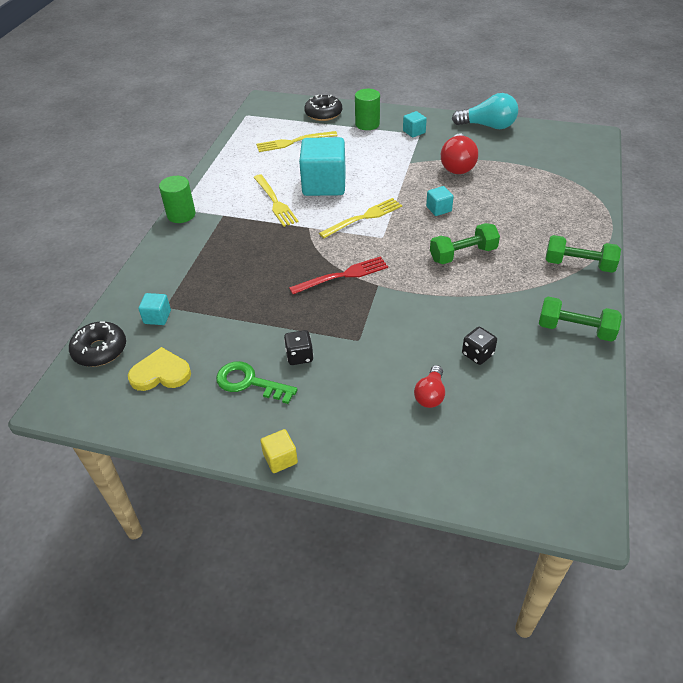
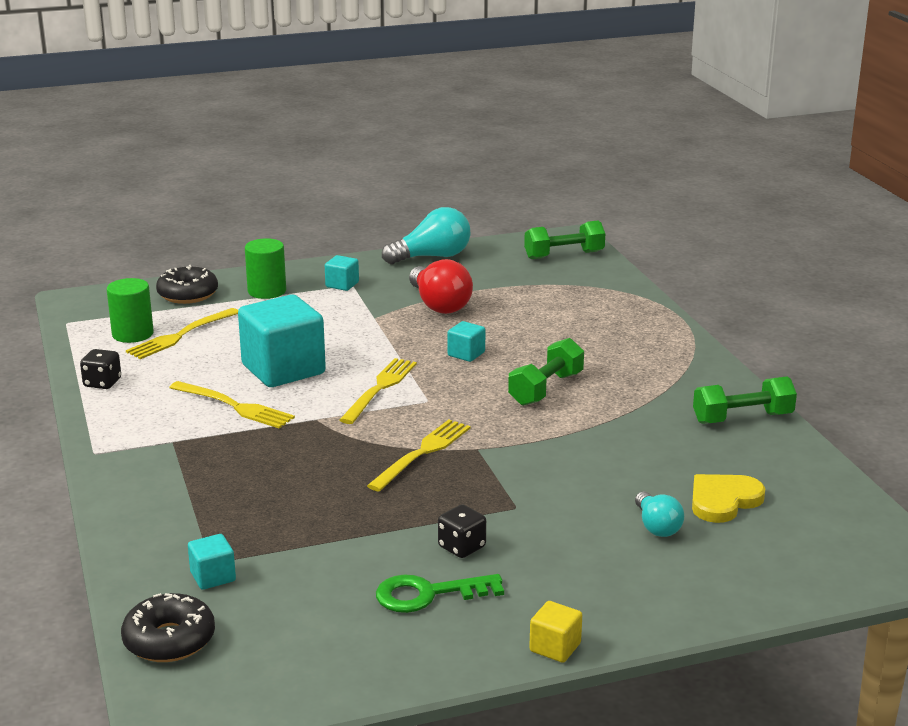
camera: 35 degrees left, 20 degrees down
(160, 373) = (294, 630): yellow heart -> yellow heart (723, 500)
(181, 215) = (105, 459): green cylinder -> green cylinder (132, 334)
(343, 275) = (422, 453): red fork -> yellow fork
(430, 395) = (657, 526): red light bulb -> turquoise light bulb
(477, 354) = (666, 473): black dice -> black dice (102, 383)
(579, 265) = (683, 361): green dumbbell -> green dumbbell (564, 255)

